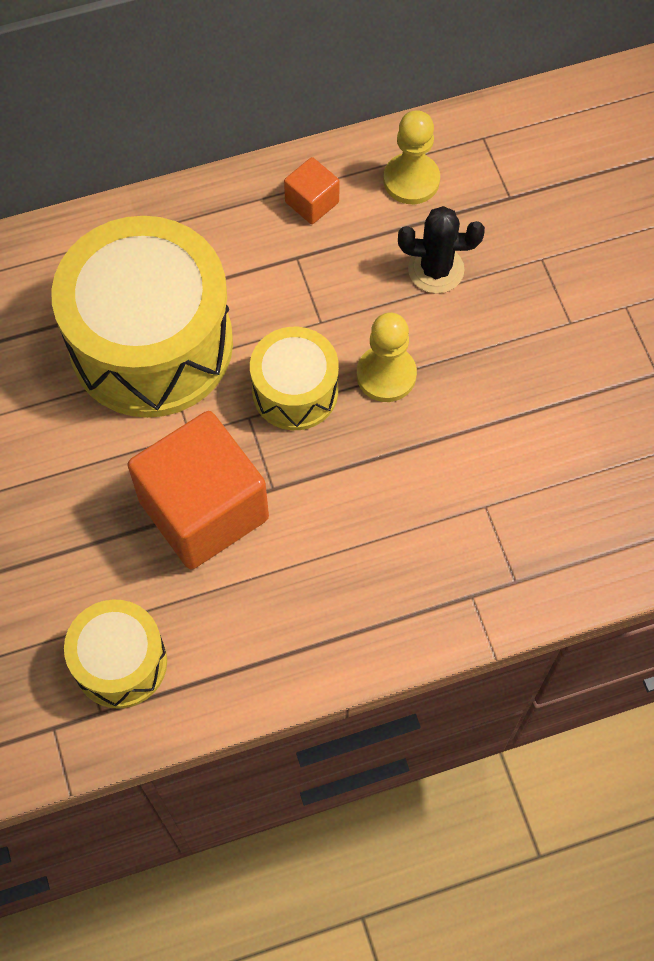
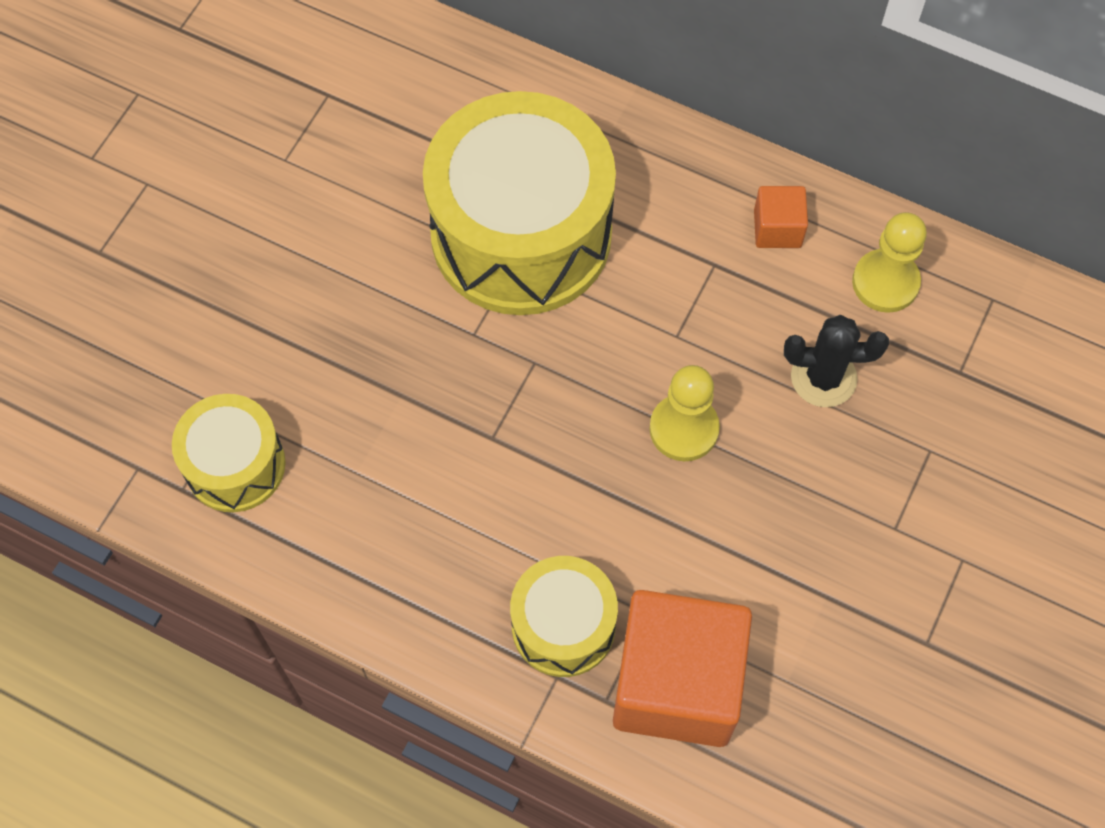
camera: 45 degrees right, 0 degrees up
(203, 509) = (421, 404): orange cube -> orange cube (676, 683)
(295, 391) = (594, 375): yellow drum -> yellow drum (563, 626)
(436, 269) = (823, 377): black cactus -> black cactus turned 45 degrees counterclockwise

